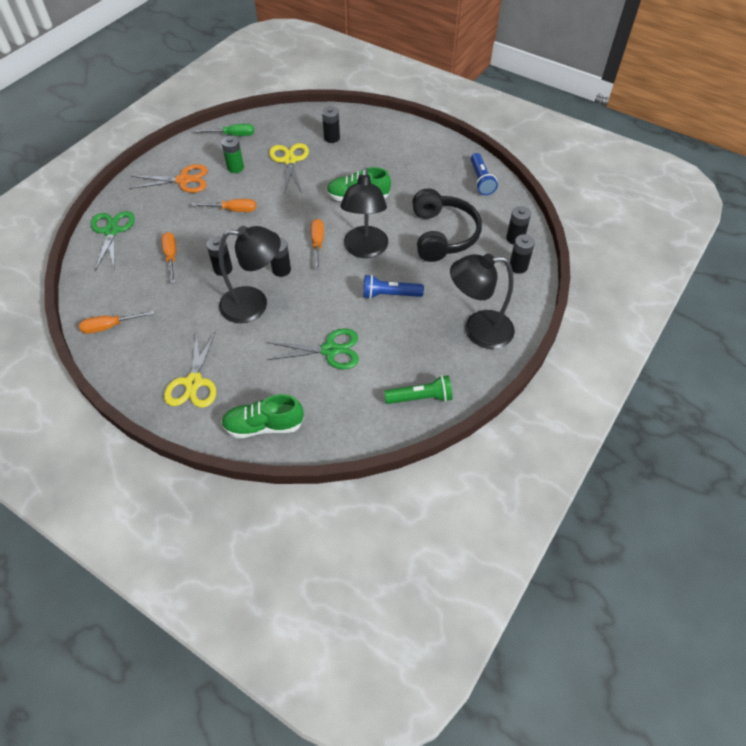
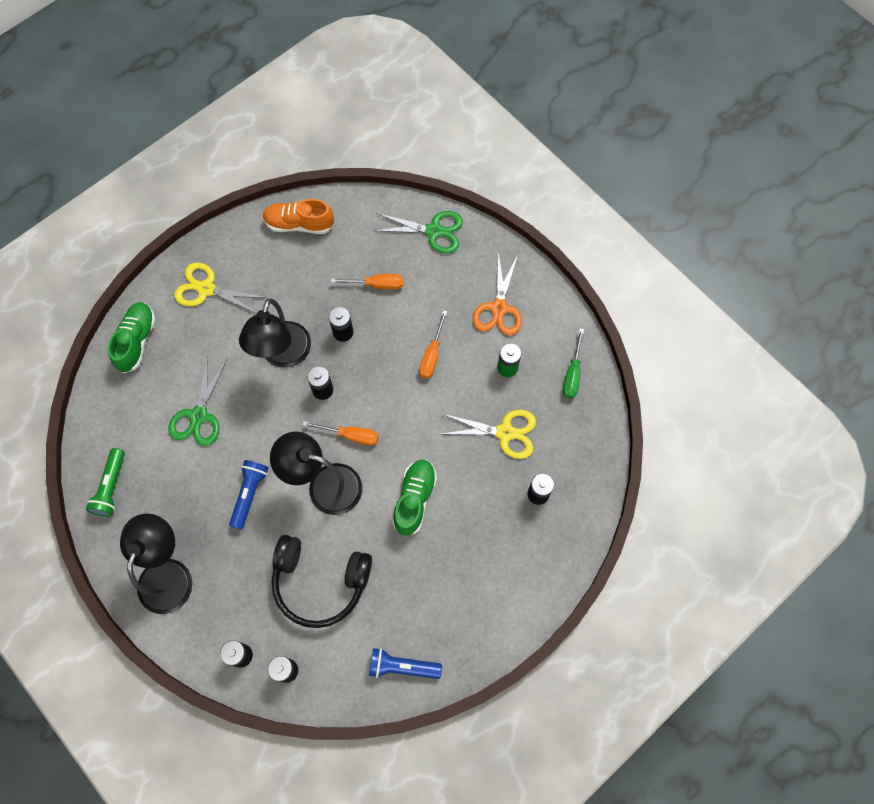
camera: 105 degrees right, 15 degrees up
(110, 326) = (299, 224): orange screwdriver -> orange shoe

